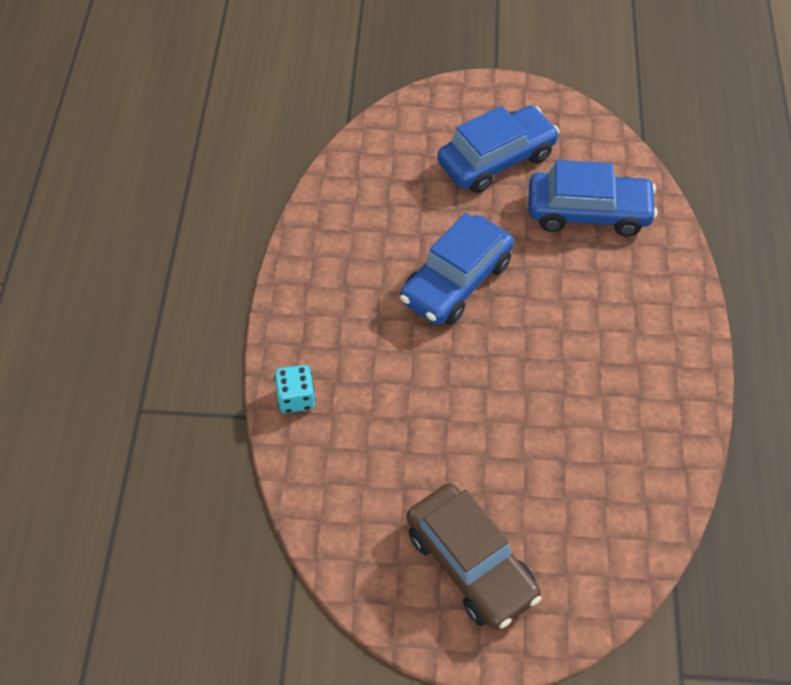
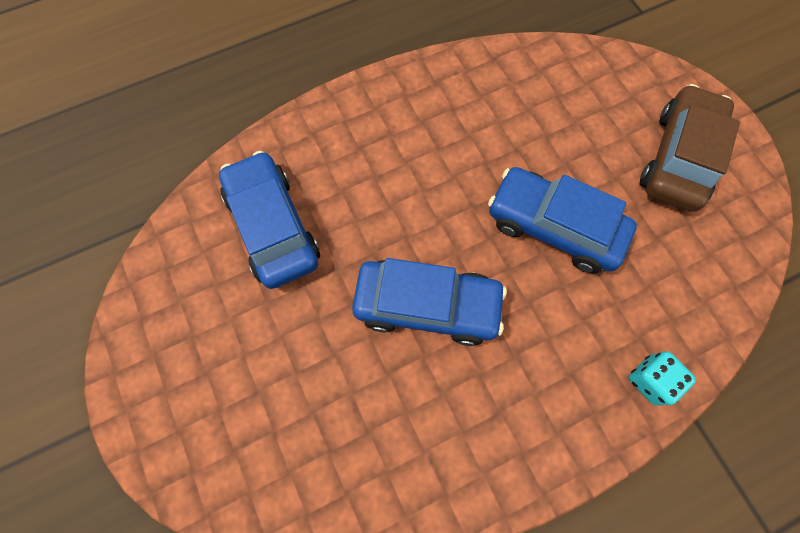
camera: 120 degrees left, 15 degrees up
(496, 160) = (243, 348): blue car -> blue car (553, 226)

